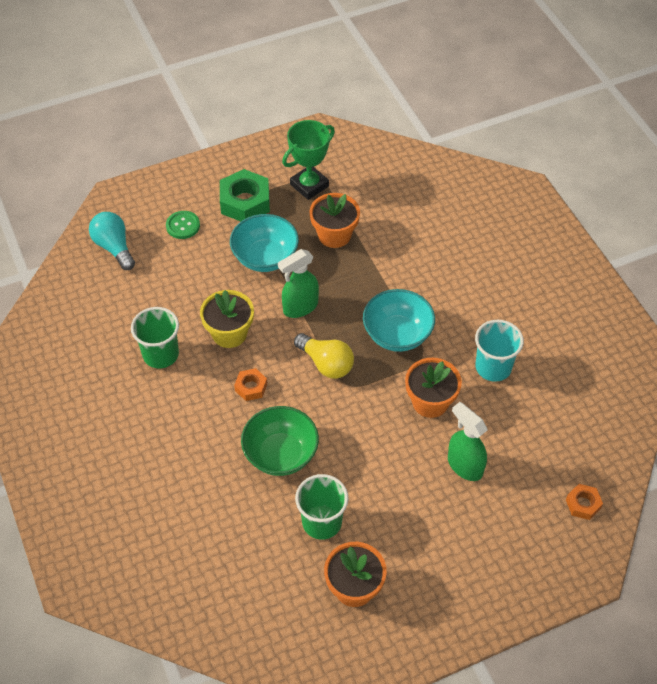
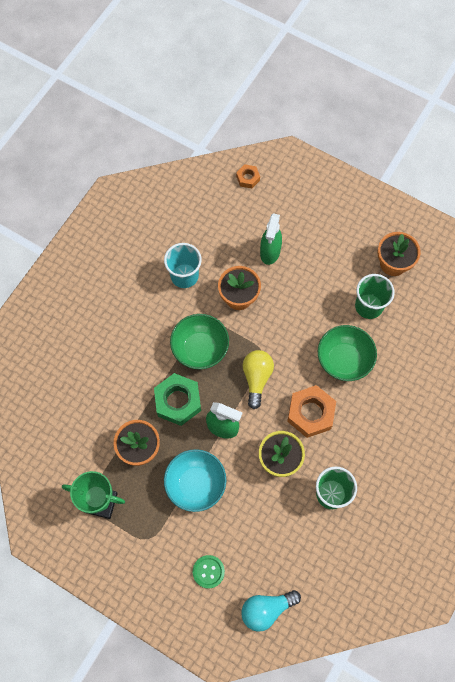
camera: 125 degrees left, 15 degrees up
(114, 247) = (266, 609): turquoise light bulb -> turquoise light bulb turned 45 degrees clockwise
(245, 202) = (151, 541): green nut -> green nut (178, 401)
(251, 387) = (310, 413): orange nut -> orange nut, size x1.89
(397, 334) = (200, 349): turquoise bowl -> green bowl

